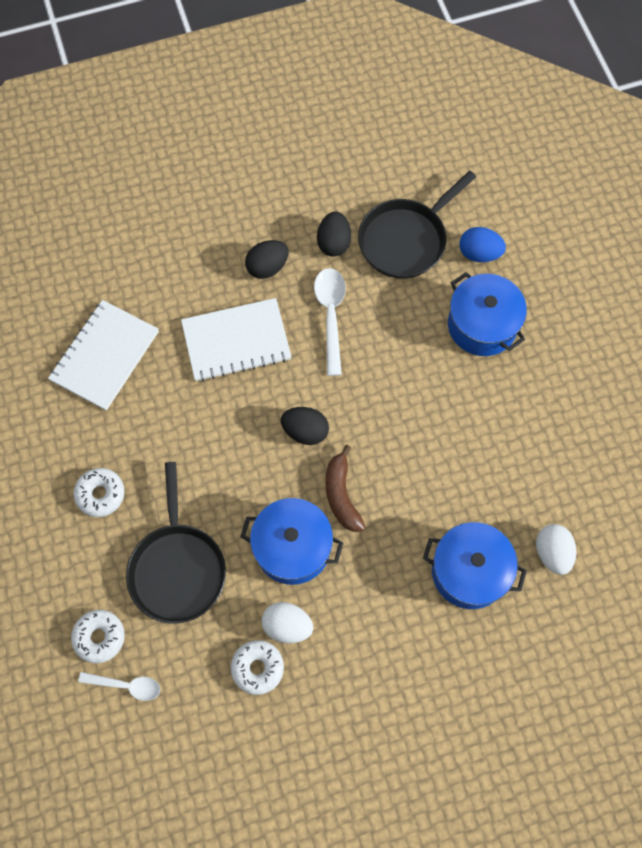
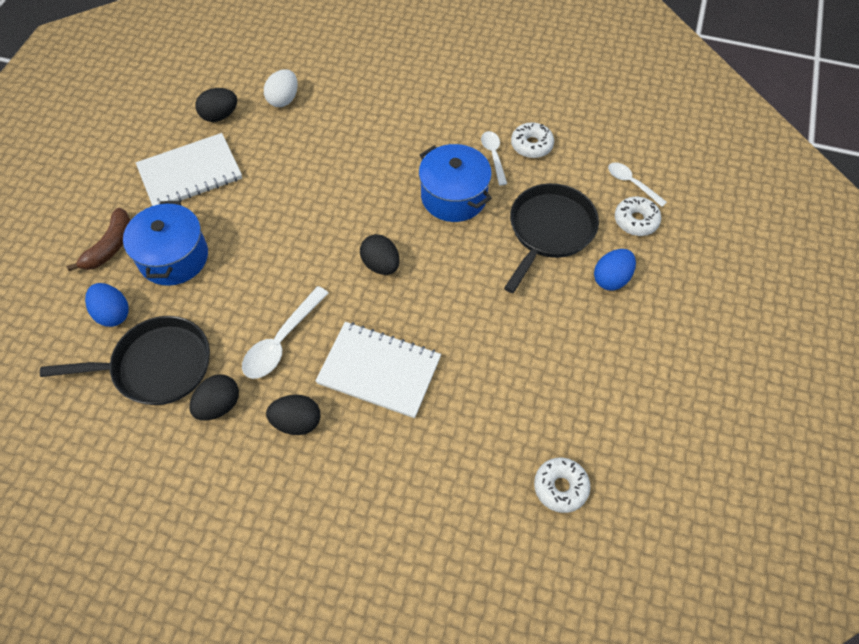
camera: 145 degrees left, 10 degrees down
(91, 551) = (611, 279): none -> blue egg
(100, 494) = (580, 316): white donut -> white donut (560, 487)
(105, 356) = (507, 433): white notebook -> white notebook (190, 173)
(287, 626) = (493, 156): white egg -> white spoon
(341, 495) = (391, 208): brown banana -> brown banana (110, 246)
(469, 571) = (346, 119): blue pot -> none
(592, 489) = (220, 116): none -> black egg

